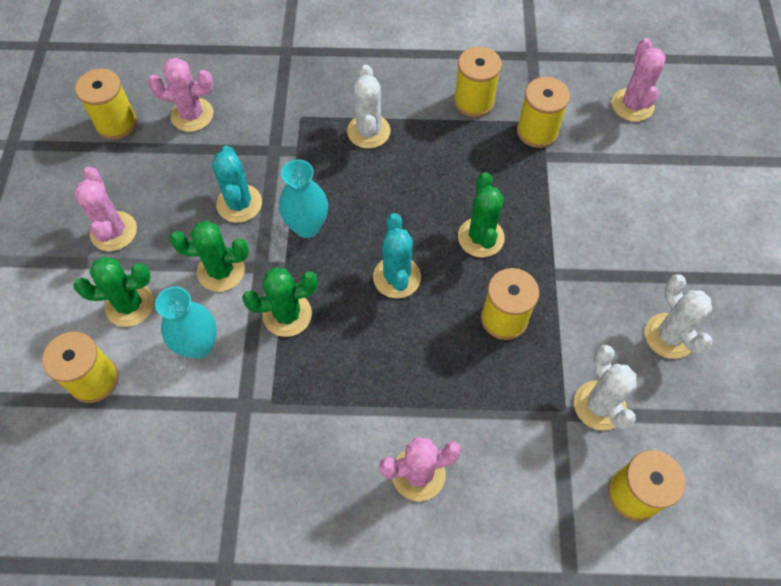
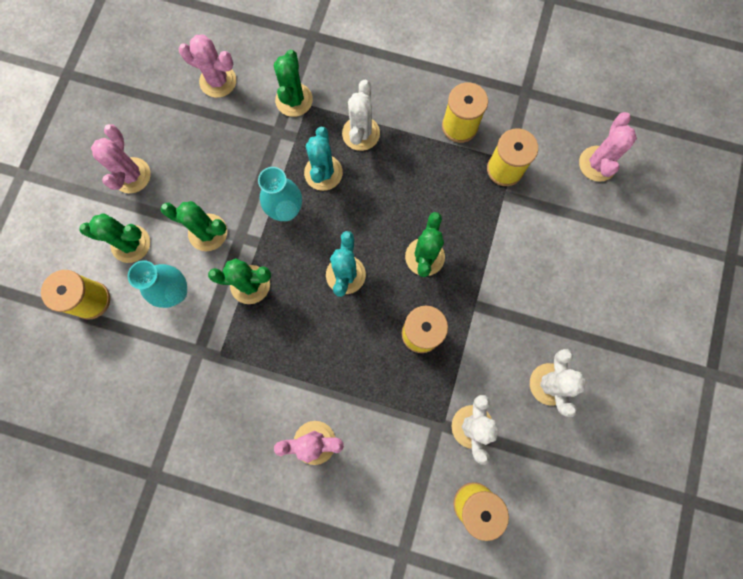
camera: 15 degrees right, 15 degrees up
(116, 123) = (154, 74): yellow spool -> none
(239, 203) = (237, 175): turquoise cactus -> turquoise cactus (323, 173)
(284, 115) = (294, 100): none -> green cactus

